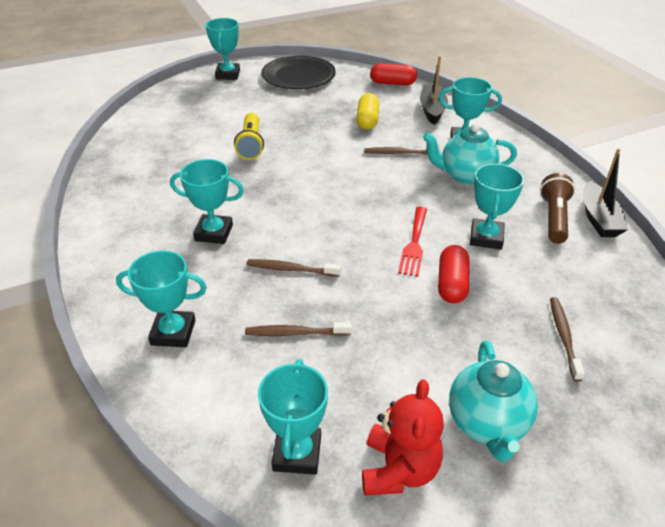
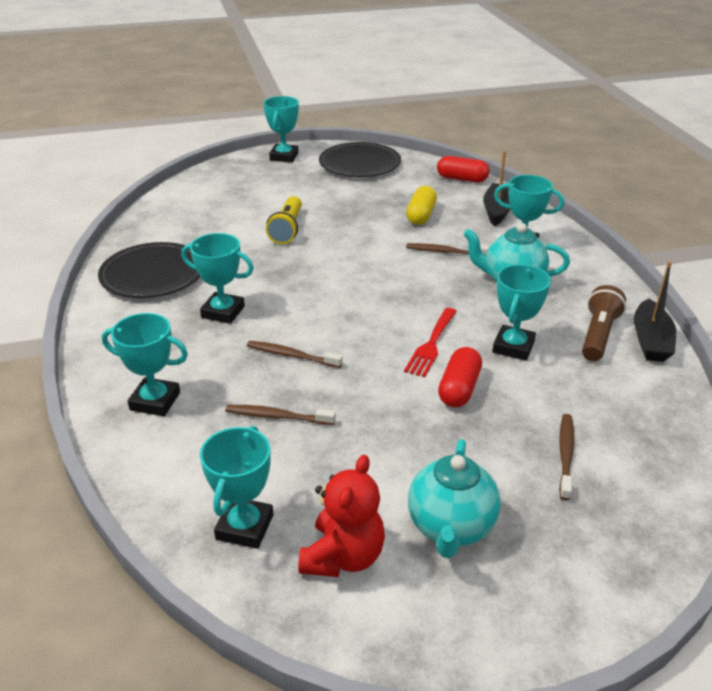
camera: 10 degrees right, 5 degrees down
(136, 202) = (153, 274): none -> black plate

